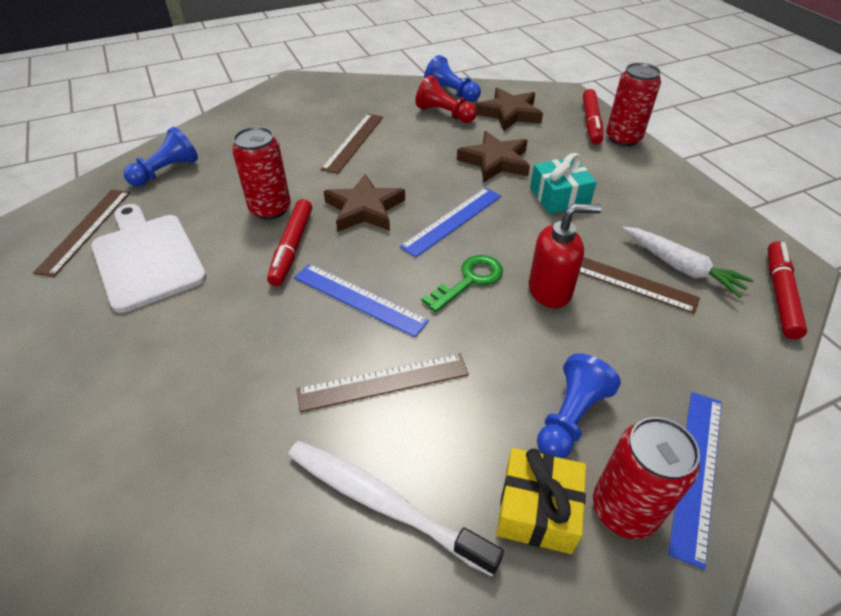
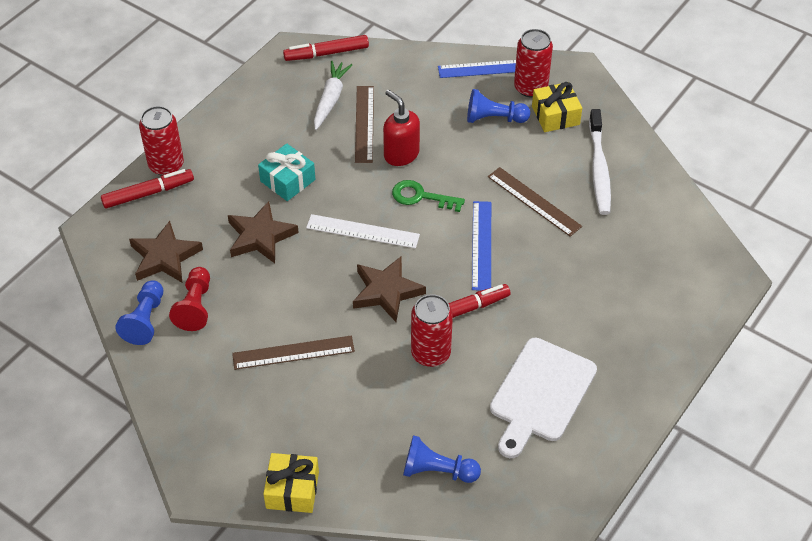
camera: 120 degrees left, 5 degrees up
(85, 230) = (547, 464): brown ruler -> none
(242, 109) = (292, 490): none -> yellow gift
(452, 220) = (362, 231): blue ruler -> white ruler

